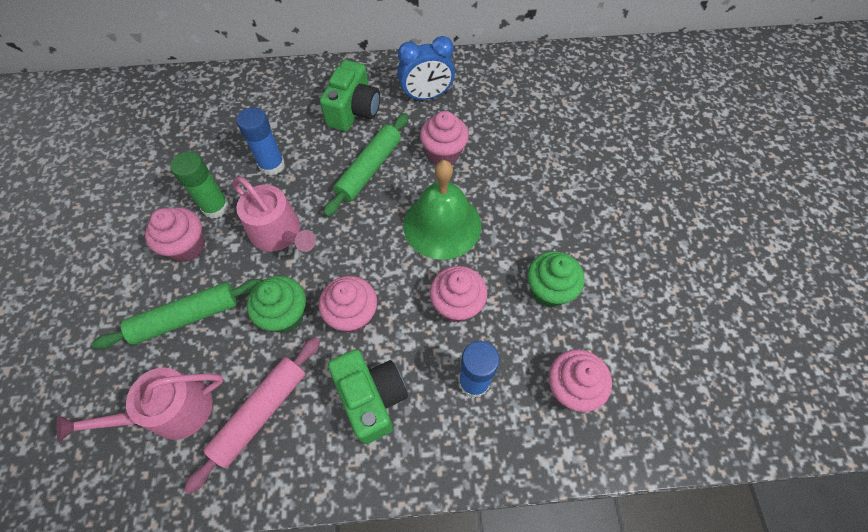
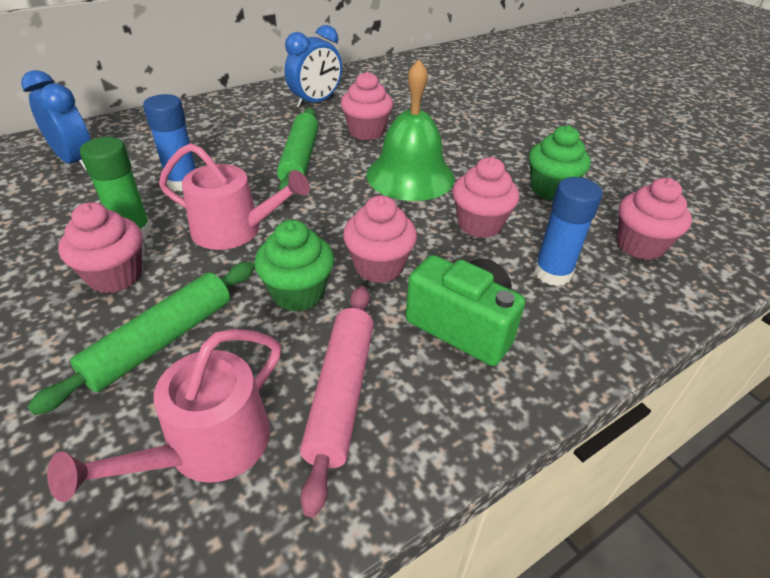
camera: 30 degrees left, 20 degrees down
(214, 112) = (76, 161): none -> blue clock
(354, 111) = (248, 126): green camera -> none

